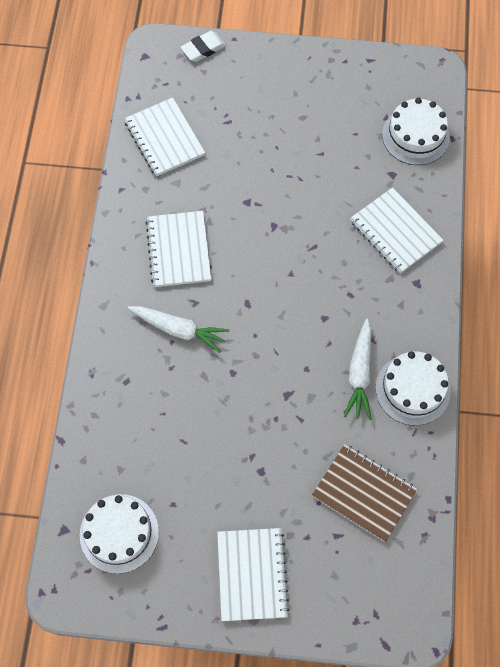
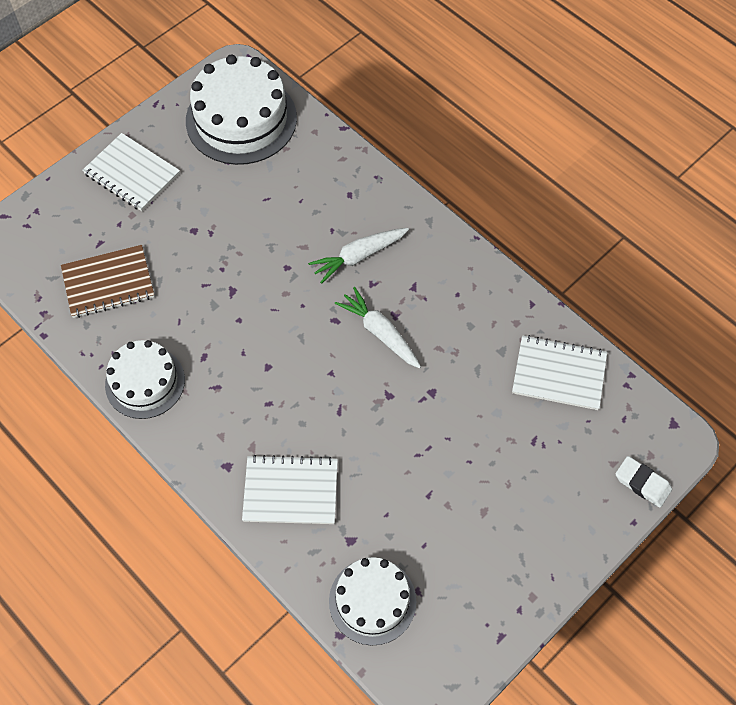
camera: 130 degrees right, 5 degrees down
(119, 533) = (241, 119): white cake -> white cake, size x1.59
(178, 250) = (431, 306): white notebook -> none
(203, 49) = (642, 483): white eraser -> white eraser turned 60 degrees counterclockwise
(359, 374) = (196, 354): white carrot -> white carrot (380, 332)

